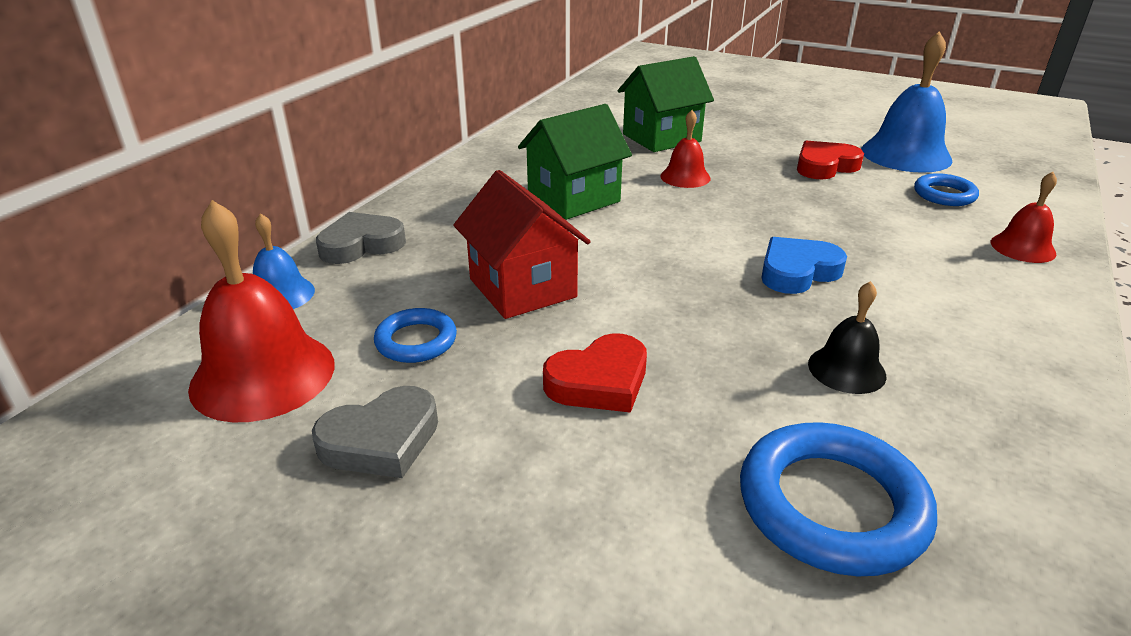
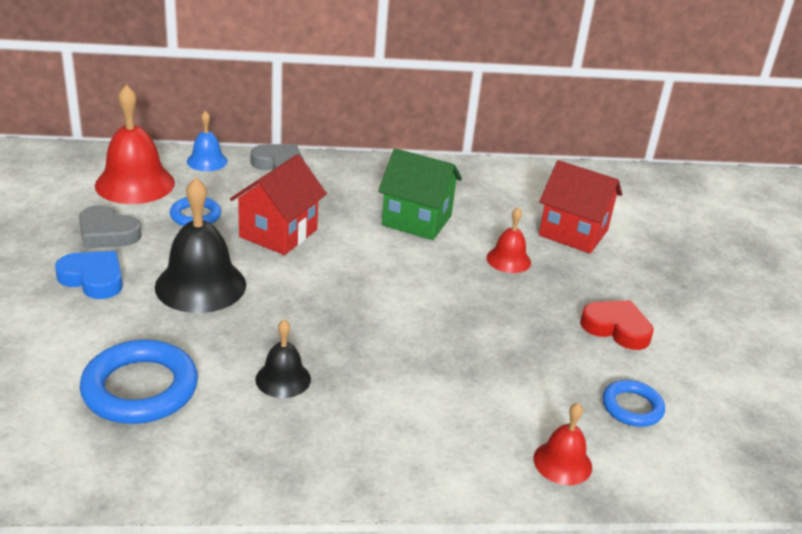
camera: 55 degrees right, 0 degrees up
(599, 381) = (200, 285): red heart -> black bell
(661, 138) = (573, 233): green house -> red house
(797, 271) = (400, 340): blue heart -> blue heart (93, 279)
(905, 154) = (706, 375): blue bell -> none

